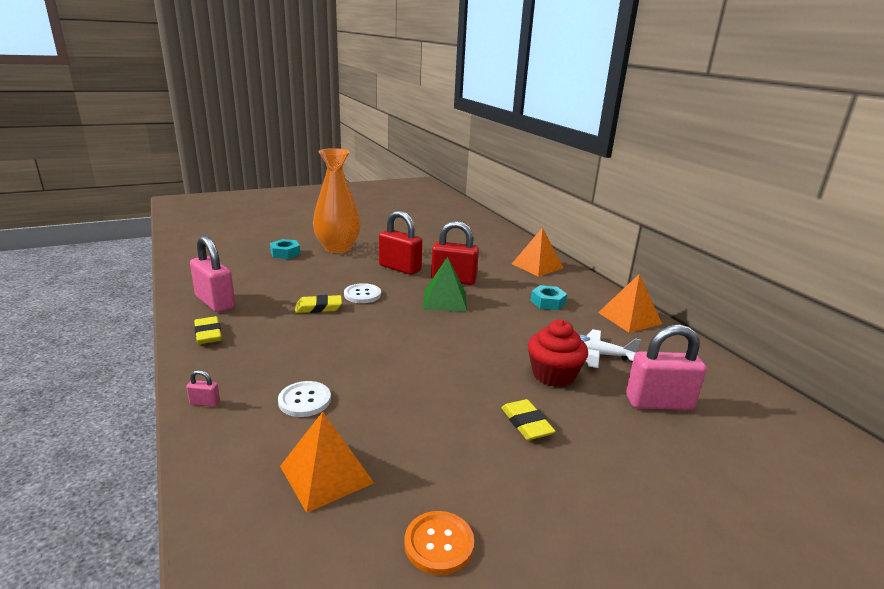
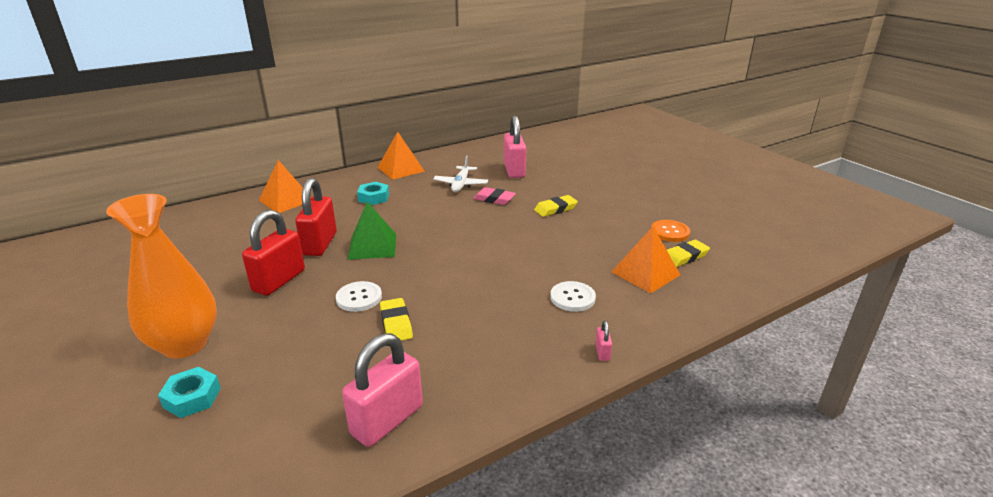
camera: 95 degrees left, 5 degrees up
(208, 334) = (477, 395): yellow eraser -> yellow eraser (684, 257)
(553, 375) = (494, 199): red cupcake -> pink eraser

